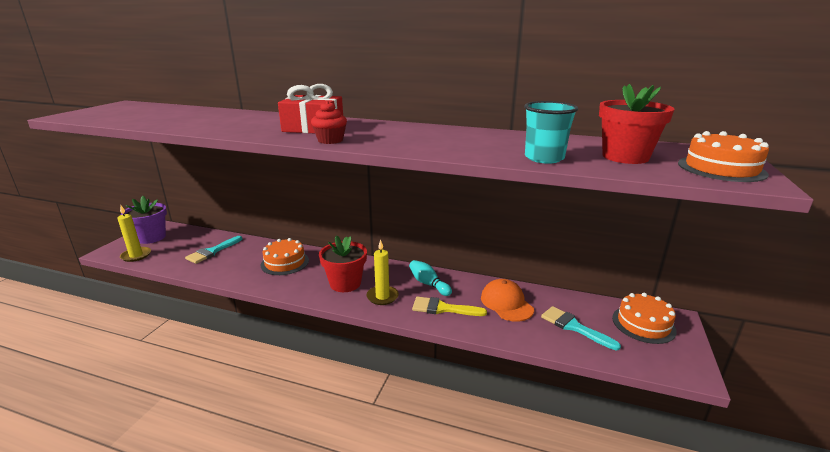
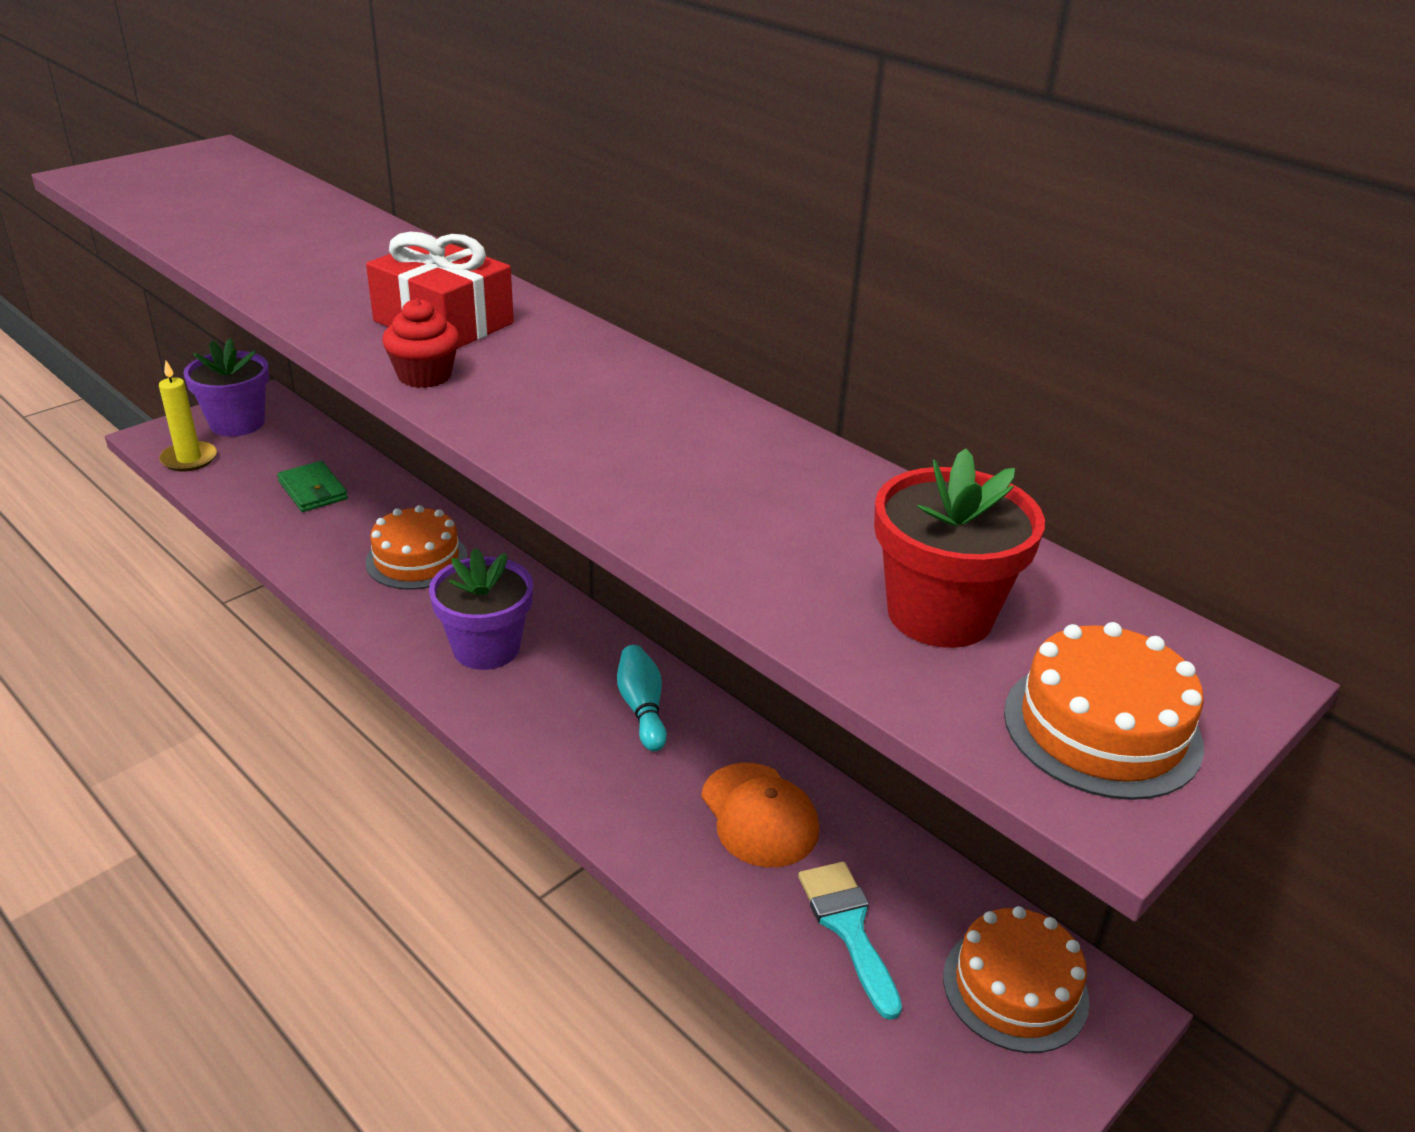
camera: 25 degrees right, 10 degrees up
(212, 251) = (313, 490): turquoise brush -> green wallet
(345, 283) = (486, 648): red flower pot -> purple flower pot
(382, 297) = (529, 704): yellow candle -> none
(443, 308) = (620, 776): yellow brush -> none
(506, 303) = (759, 815): orange cap -> orange cap turned 150 degrees clockwise
(544, 158) = (753, 561): turquoise cup -> none

